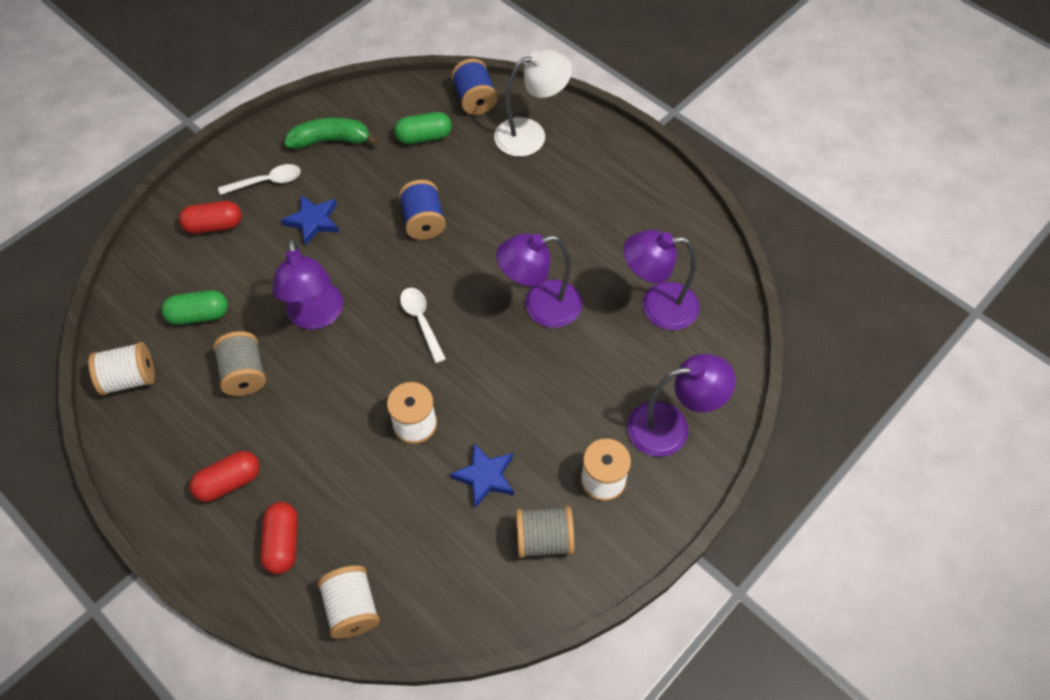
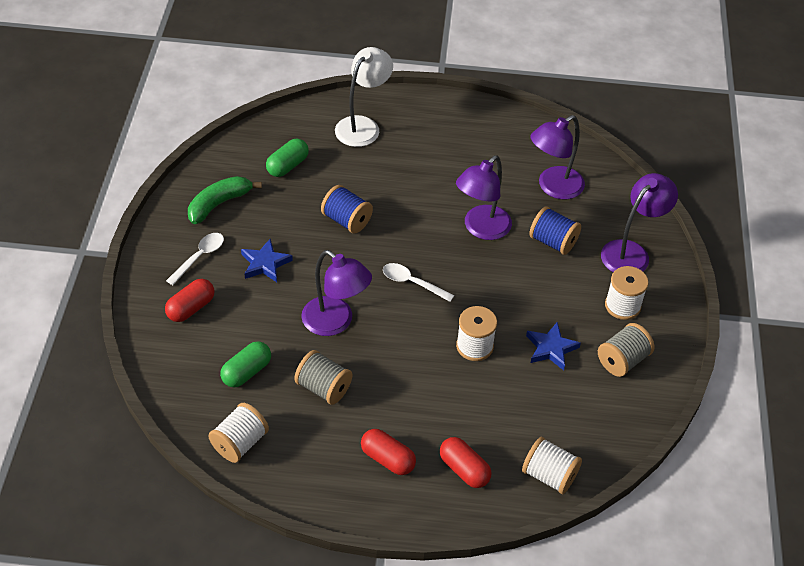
camera: 40 degrees left, 10 degrees down
(229, 482) = (388, 459): red capsule -> red capsule turned 75 degrees counterclockwise
(475, 99) = (298, 123): blue spool -> blue spool (553, 242)

